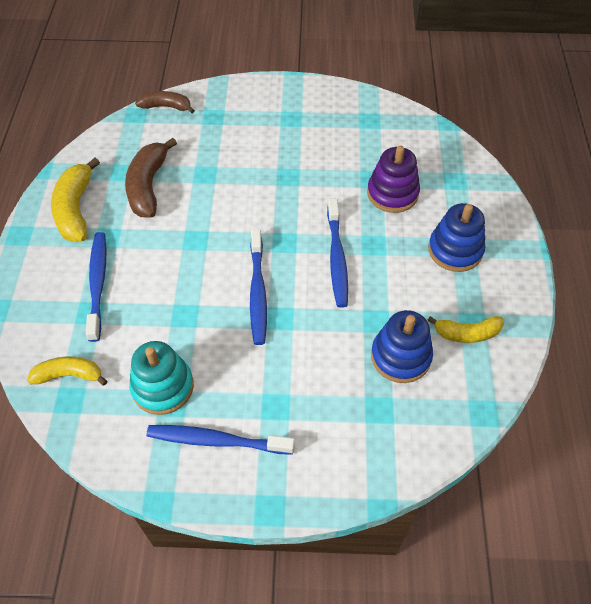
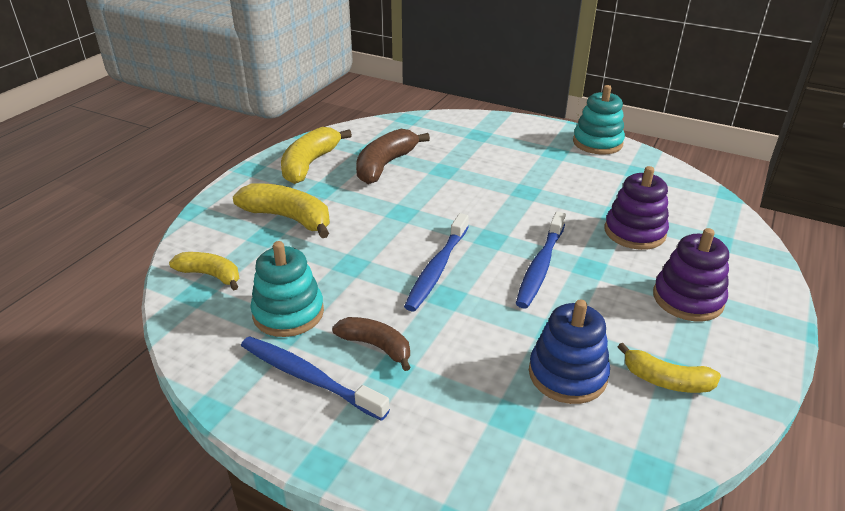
camera: 25 degrees right, 20 degrees down
(98, 284) = (289, 218): blue toothbrush -> yellow banana
(166, 106) = (439, 119): brown banana -> brown banana (376, 346)
(321, 94) = (597, 143): none -> turquoise stacking toy
(455, 250) = (687, 299): blue stacking toy -> purple stacking toy

